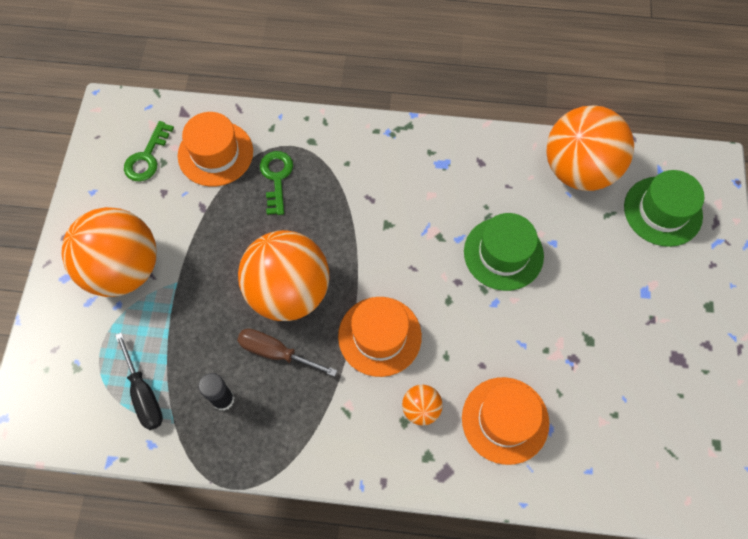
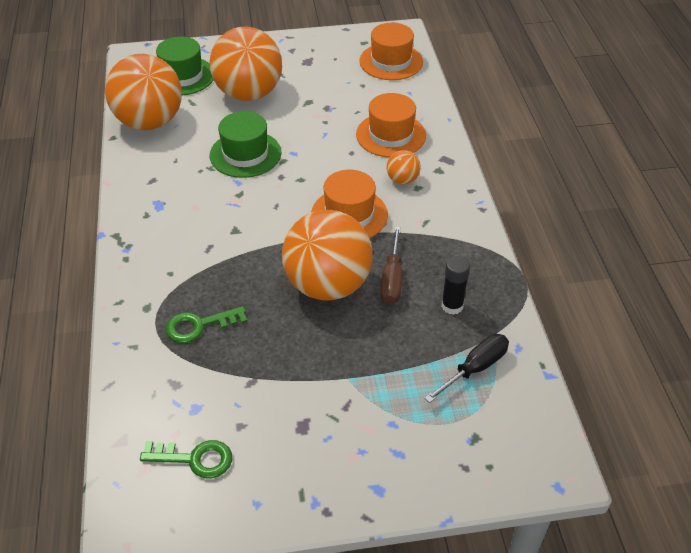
camera: 105 degrees left, 20 degrees down
(124, 269) = (348, 432): orange ball -> orange ball (249, 93)
(215, 153) = (177, 390): orange hat -> orange hat (391, 61)

